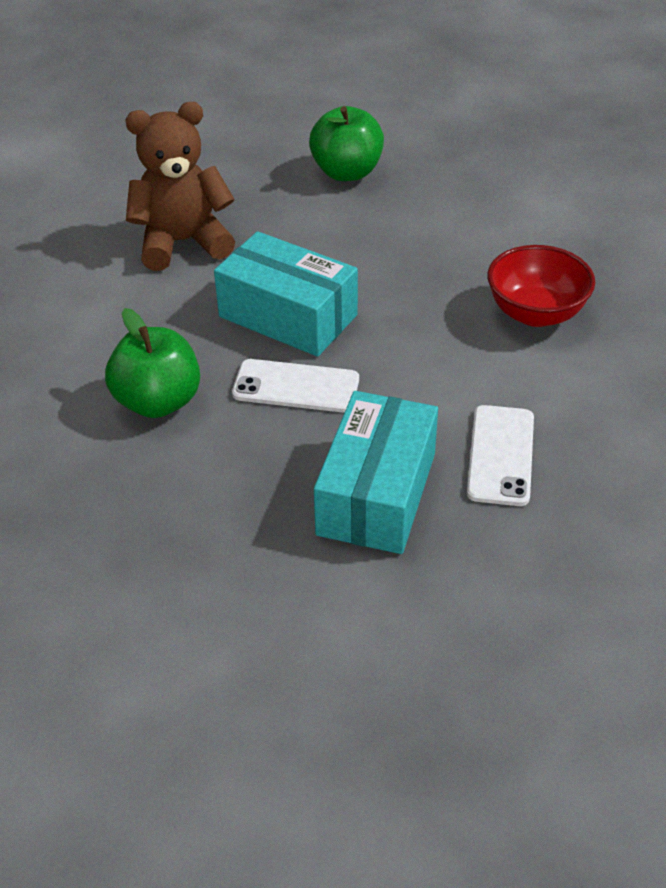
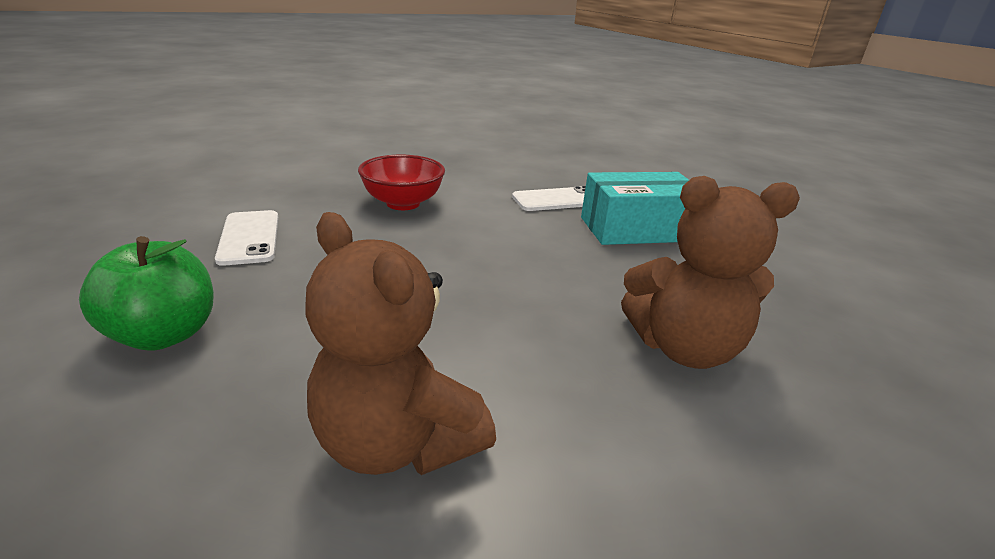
camera: 120 degrees left, 15 degrees down
(158, 402) = (683, 348): green apple -> brown teddy bear
(288, 316) = (490, 306): turquoise box -> none
(296, 387) = (579, 279): white phone -> white phone (249, 237)

